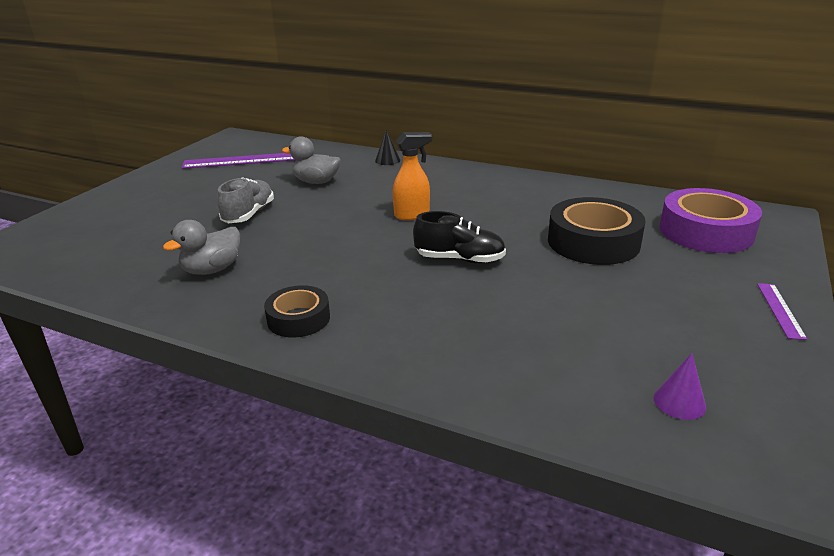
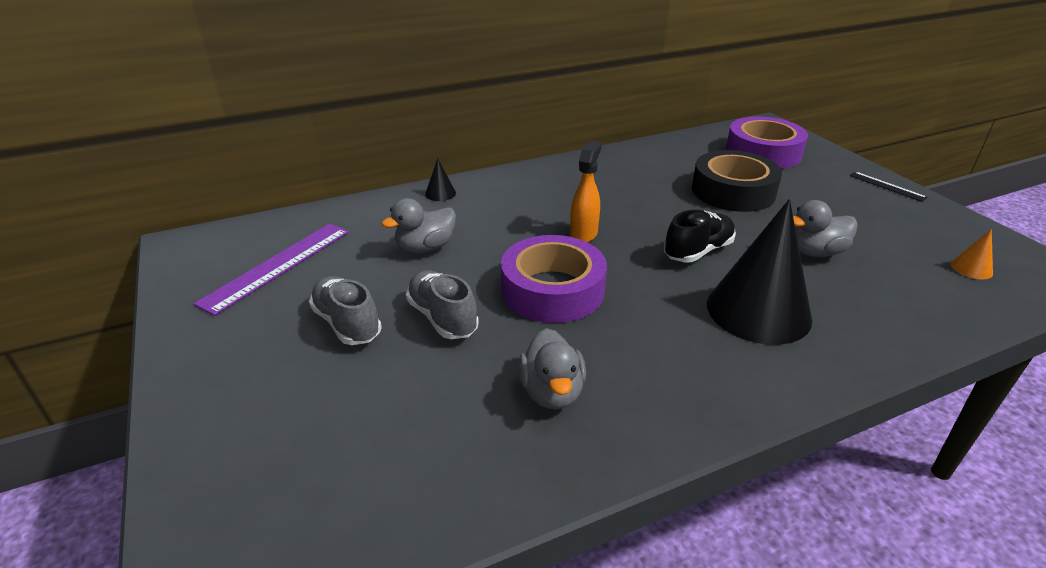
camera: 50 degrees left, 5 degrees up
(212, 196) = (347, 324): none -> grey shoe
(298, 318) = (722, 375): black tape -> none
(324, 231) = (552, 290): none -> purple tape
(407, 308) = (758, 311): none -> black cone
(550, 307) = (815, 252): none -> grey duck
(679, 402) = (971, 268): purple cone -> orange cone
(780, 310) = (887, 186): purple ruler -> black ruler

